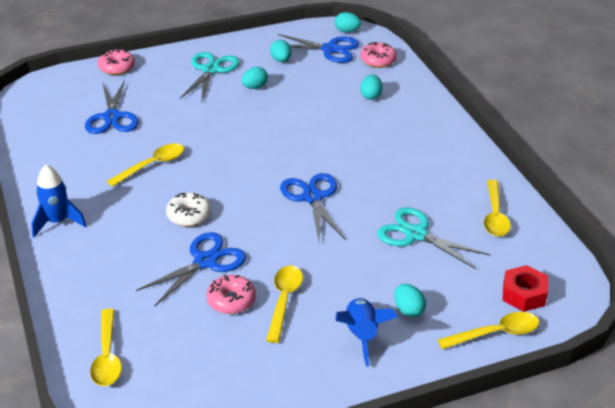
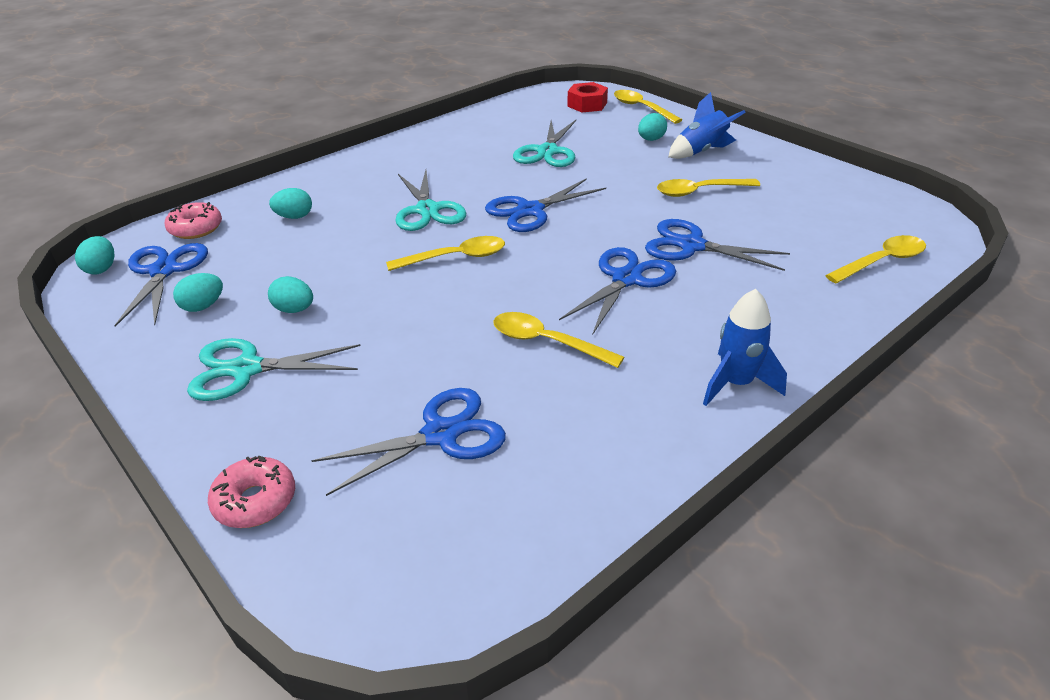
camera: 110 degrees left, 0 degrees up
(189, 215) = (626, 279): white donut -> blue scissors
(231, 300) = (729, 217): pink donut -> none
(345, 151) = (427, 210): none -> turquoise scissors
(495, 215) = (492, 125): yellow spoon -> yellow spoon (455, 258)

